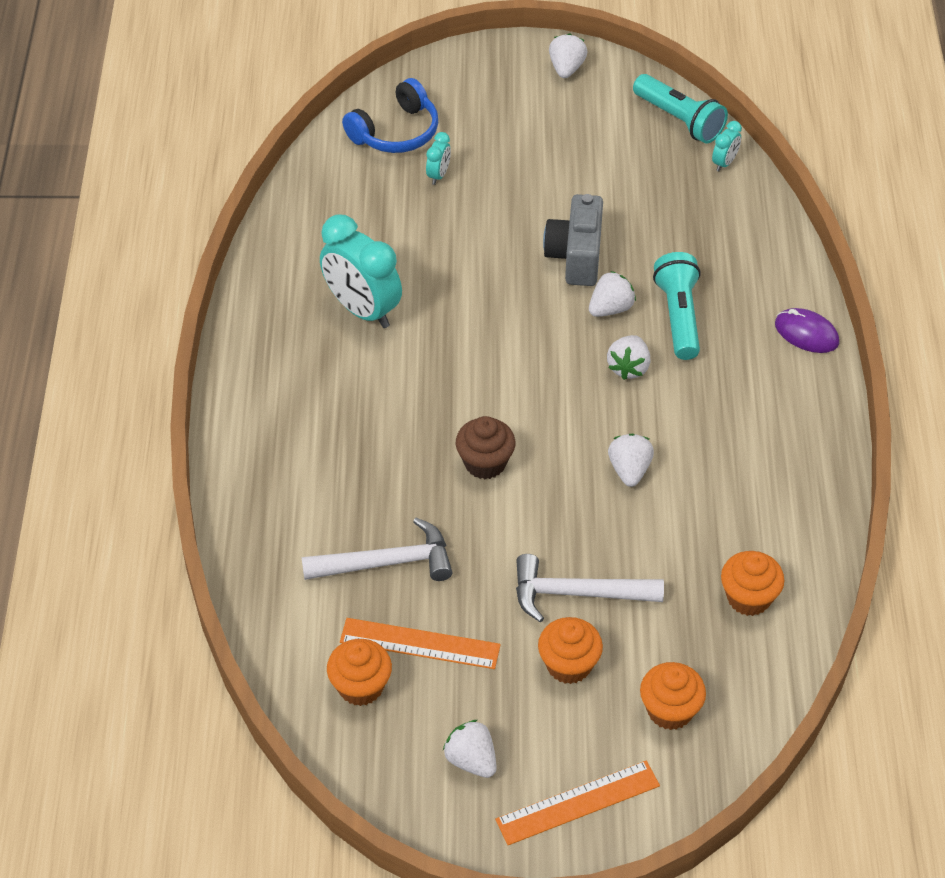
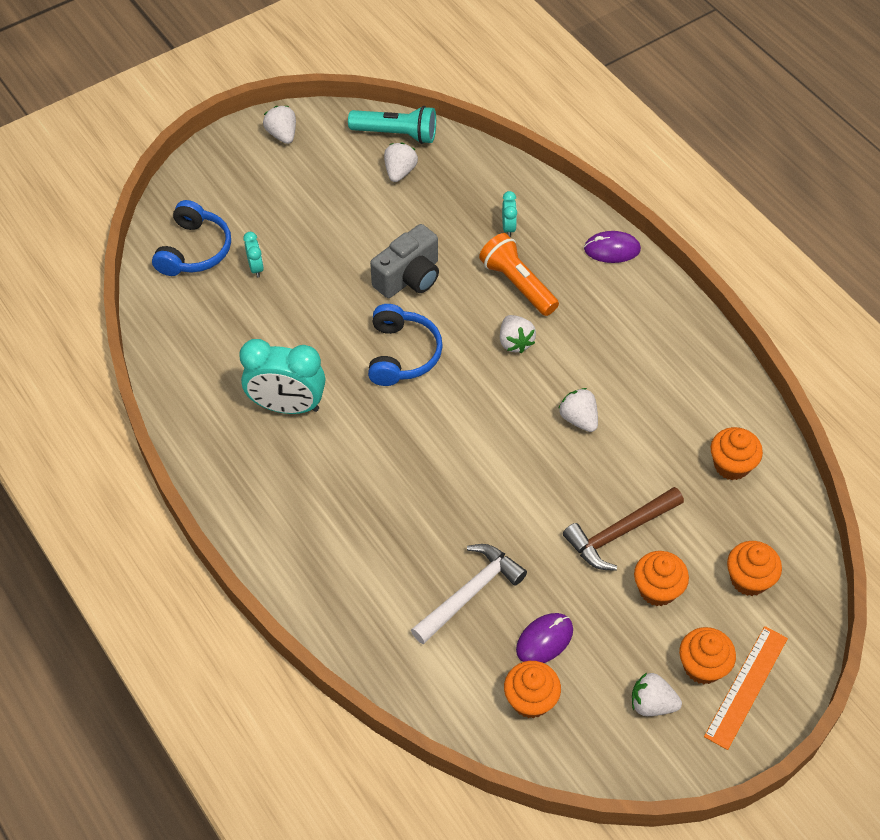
camera: 35 degrees left, 5 degrees up
(420, 644) = (544, 640): orange ruler -> purple mouse
(485, 463) = (475, 473): brown cupcake -> none
(508, 321) = (402, 354): none -> blue headphones
(551, 758) = (702, 666): none -> orange cupcake
(576, 256) = (409, 277): grey camera -> grey camera turned 105 degrees counterclockwise
(576, 594) = (619, 533): white hammer -> brown hammer
(610, 308) = (466, 304): white strawberry -> white strawberry (400, 172)
(678, 316) = (517, 284): turquoise flashlight -> orange flashlight
(724, 163) = (454, 151): turquoise clock -> turquoise clock (508, 227)

